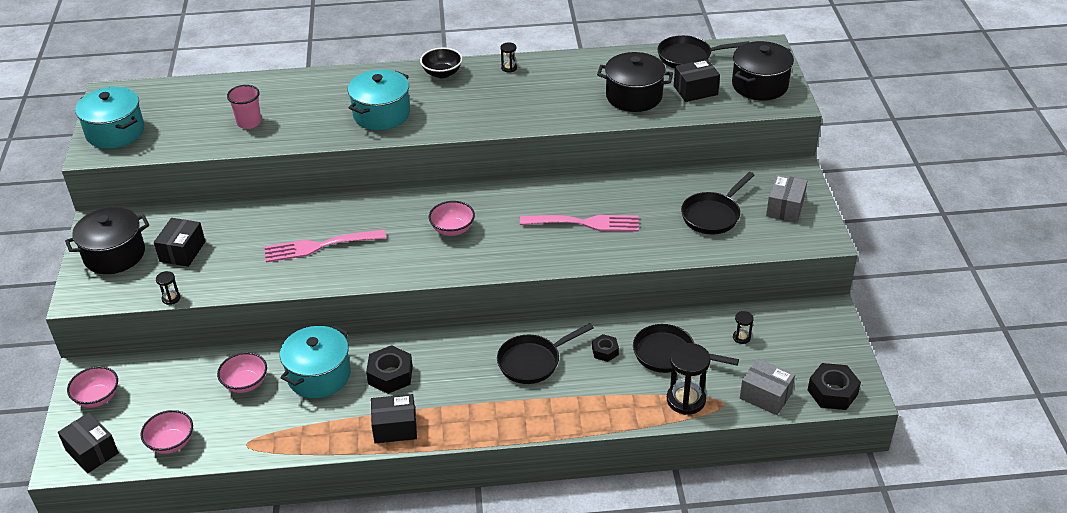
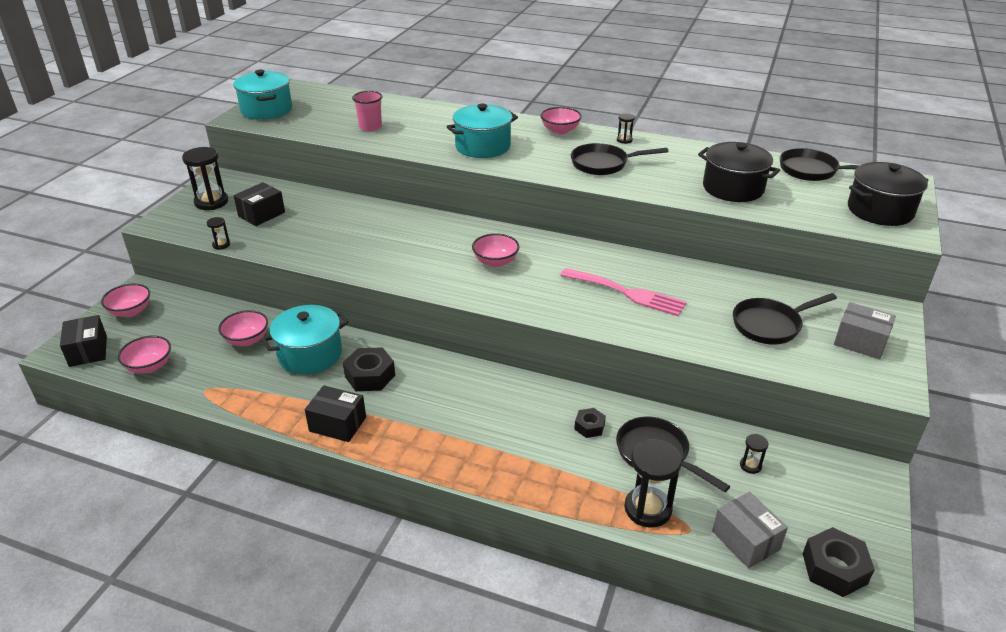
camera: 25 degrees right, 5 degrees down
(114, 255) = (211, 202): black pot -> black hourglass
(319, 246) = (370, 241): pink fork -> none
(442, 73) = (560, 131): black bowl -> pink bowl
(533, 362) = (510, 411): black pan -> black pan (603, 164)
(695, 90) = (803, 198): black box -> none
(785, 208) = (860, 342): grey box -> grey box turned 75 degrees clockwise

